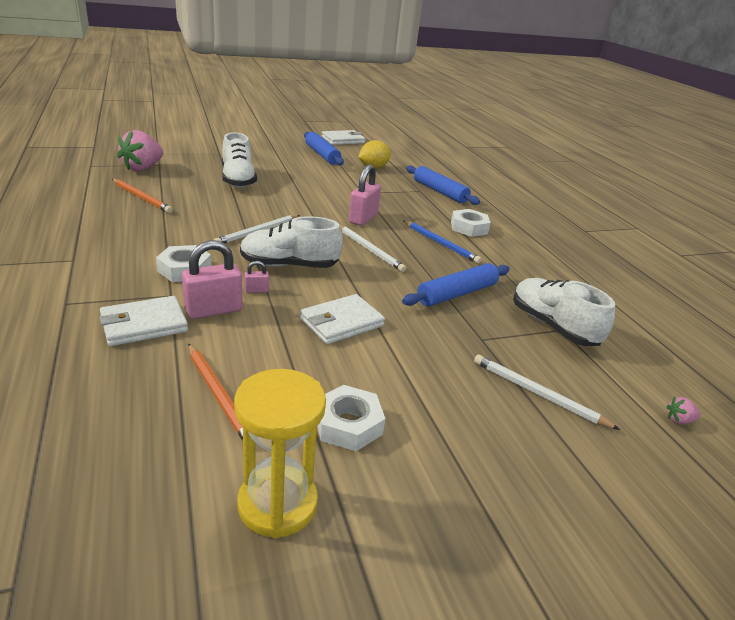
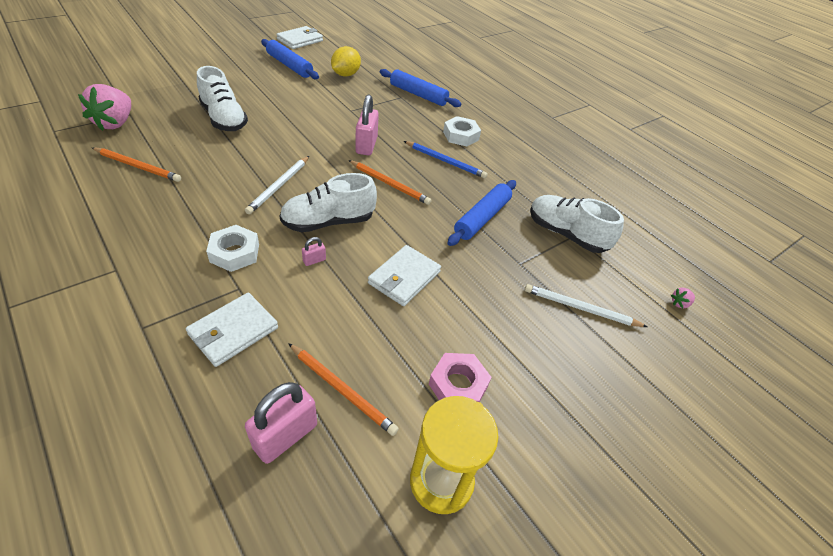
camera: 20 degrees left, 15 degrees up
(213, 310) = (288, 295): pink padlock -> pink padlock (285, 436)
(348, 424) = (458, 385): white nut -> pink nut
(369, 250) = (389, 184): white pencil -> orange pencil

